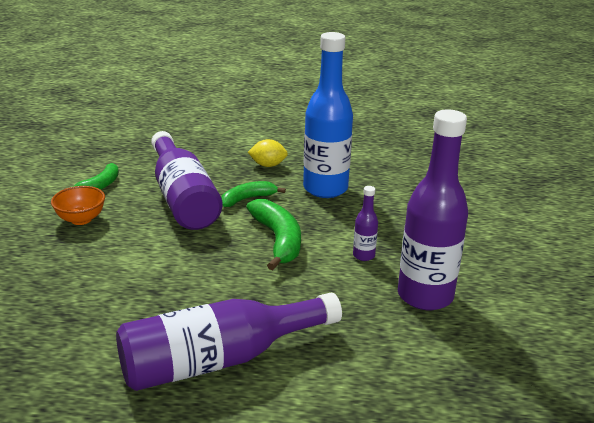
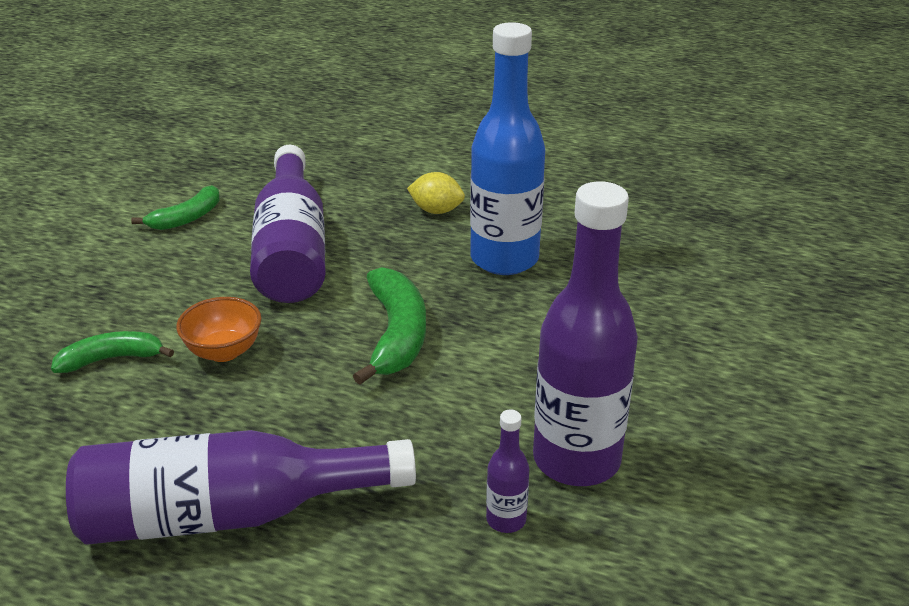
camera: 15 degrees right, 5 degrees up
(81, 219) = (140, 266): orange bowl -> orange bowl (224, 351)
(248, 199) = (382, 262): green banana -> green banana (112, 359)
(363, 255) = (512, 378): purple bottle -> purple bottle (506, 520)

